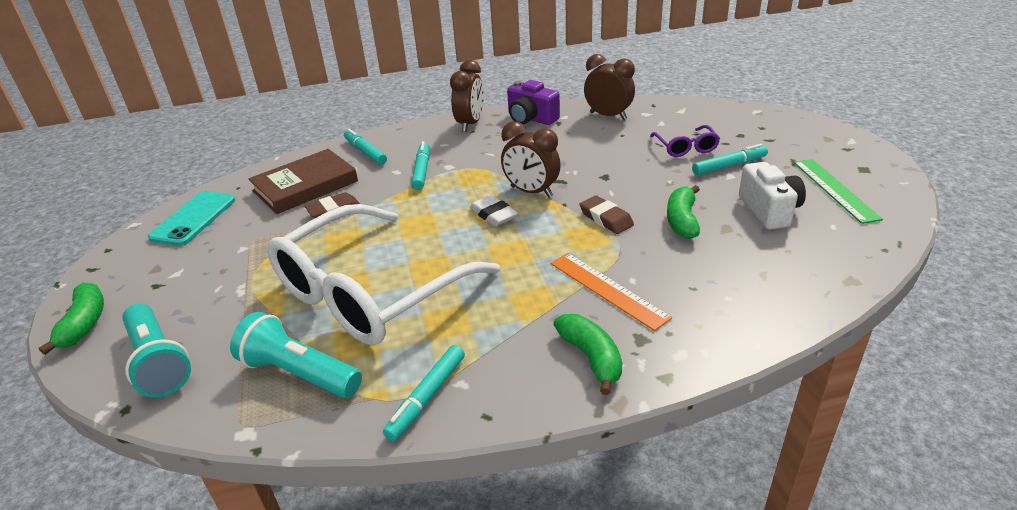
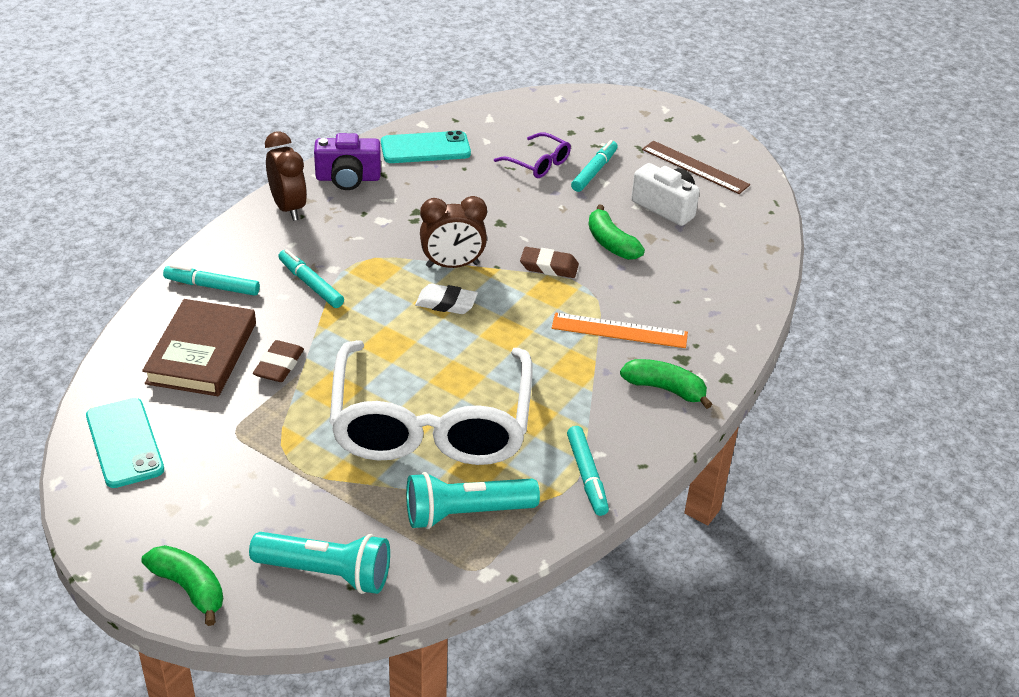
camera: 45 degrees left, 5 degrees up
(608, 116) = (425, 148): brown clock -> turquoise phone
(835, 189) = (695, 167): green ruler -> brown ruler

